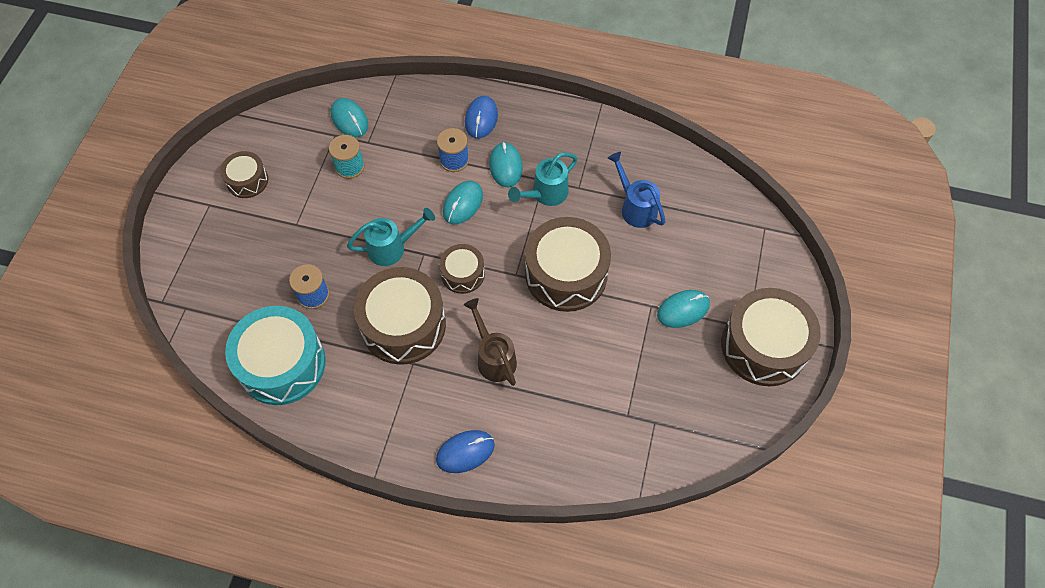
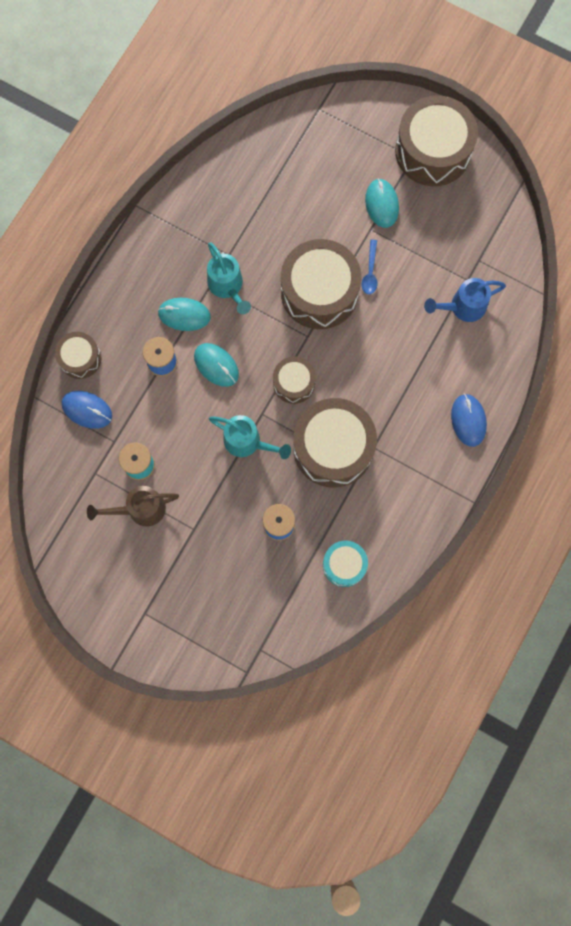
camera: 75 degrees left, 15 degrees up
(247, 180) = (126, 570): brown drum -> brown drum (80, 358)
(282, 364) = (344, 565): turquoise drum -> turquoise drum, size x0.53
(349, 119) = (79, 455): turquoise mouse -> none
(392, 248) = (247, 442): turquoise watering can -> turquoise watering can turned 120 degrees clockwise
(481, 119) = (119, 324): blue mouse -> blue mouse (87, 410)
(494, 357) = (386, 376): brown watering can -> brown watering can (140, 509)
(603, 316) = (370, 272): none -> blue spoon
(635, 207) = (266, 211): blue watering can -> blue watering can (463, 307)

